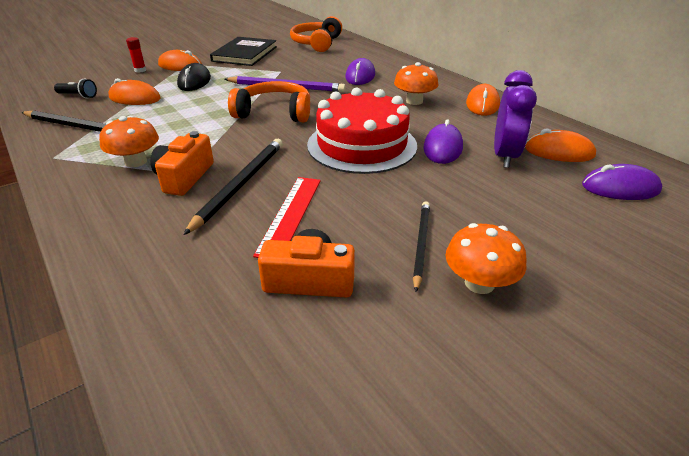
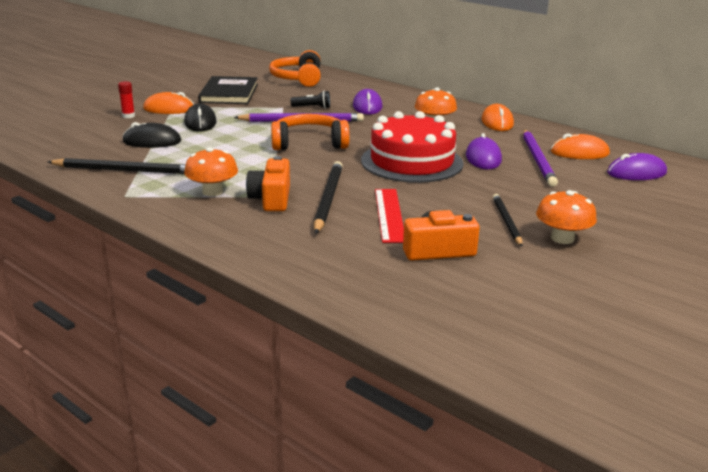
camera: 15 degrees left, 10 degrees down
(78, 96) = (86, 144): black flashlight -> black flashlight (312, 107)
(135, 98) = (152, 141): orange mouse -> black mouse
(504, 156) = (538, 159): purple clock -> purple pencil

